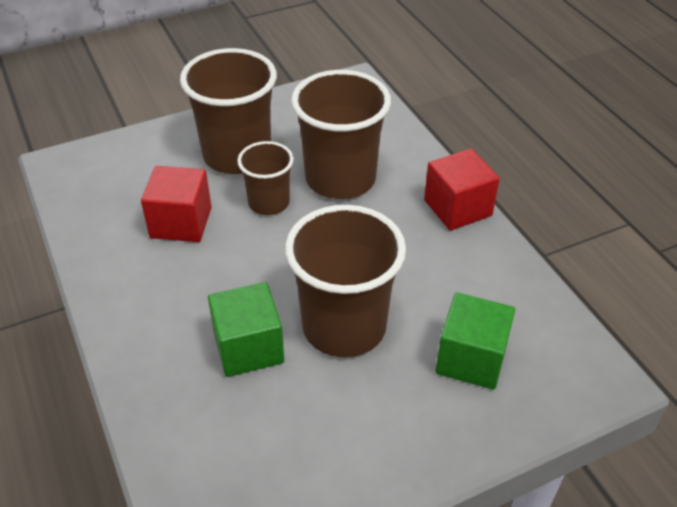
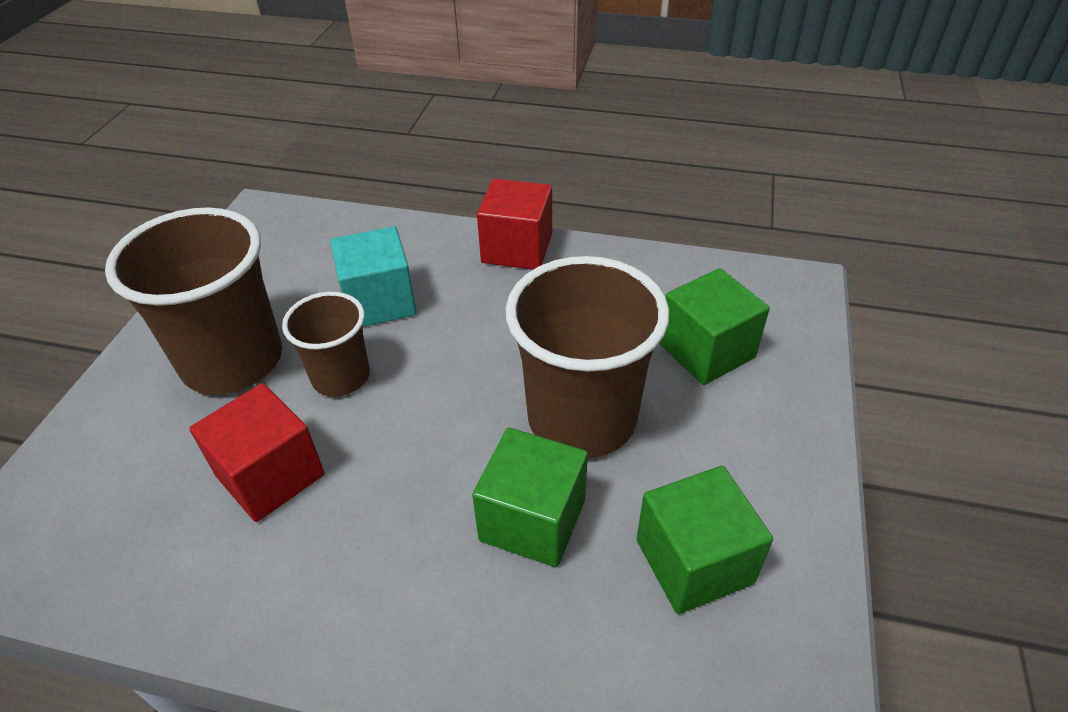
camera: 50 degrees left, 0 degrees up
(286, 441) = (694, 561): none -> green cube
(340, 179) = (379, 301): brown cup -> turquoise cube

